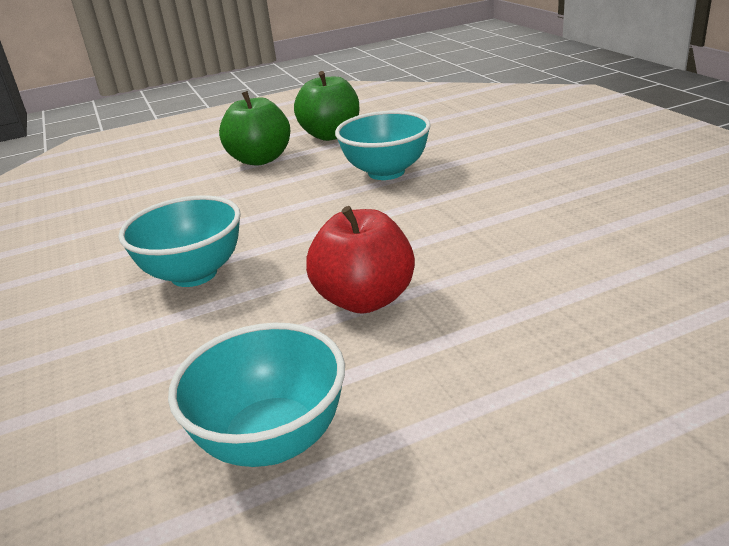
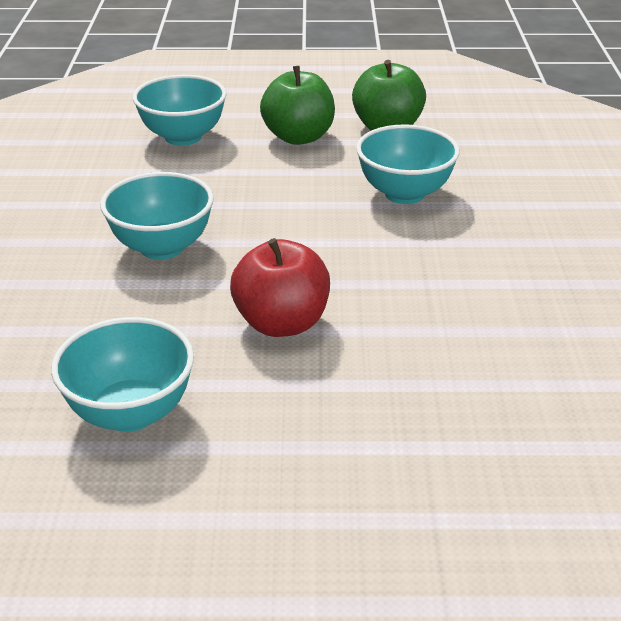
camera: 20 degrees right, 5 degrees up
(152, 186) = (183, 137): none -> turquoise bowl

